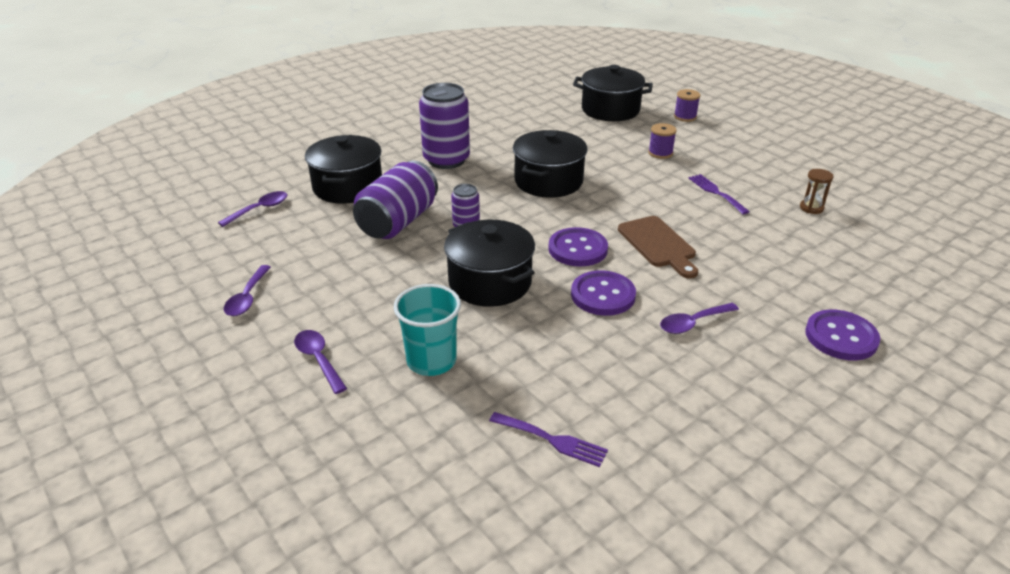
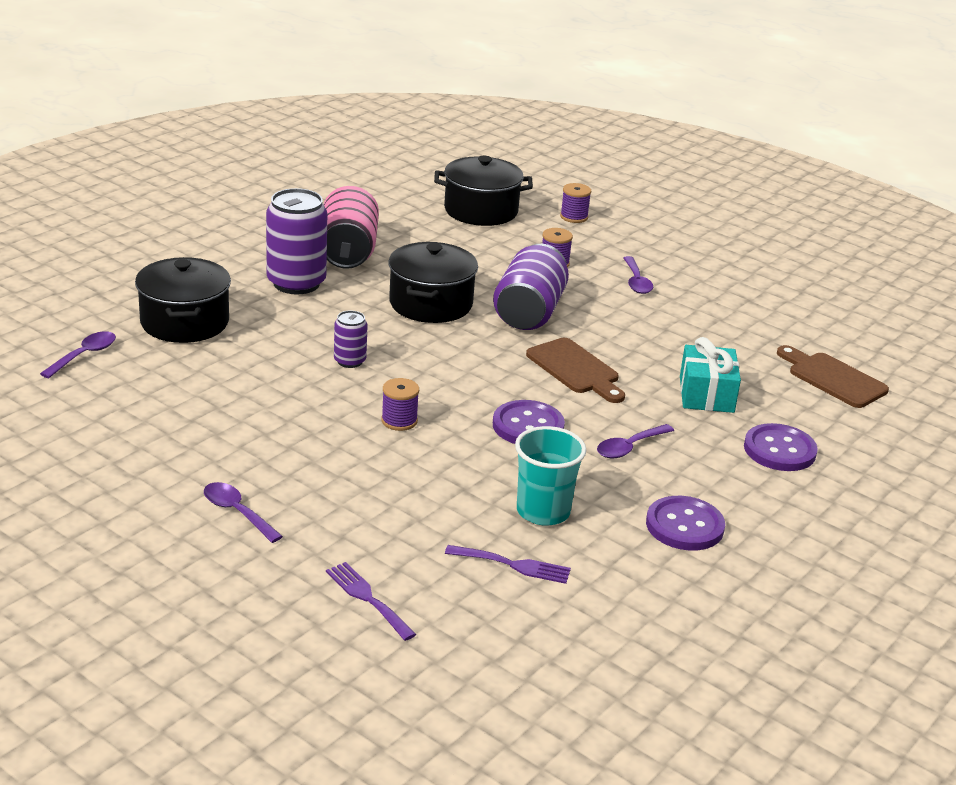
camera: 15 degrees left, 5 degrees down
(247, 298) = (122, 455): purple spoon -> purple spoon (636, 281)
(398, 222) = (265, 360): purple can -> purple can (529, 312)
(431, 361) = (363, 504): turquoise cup -> turquoise cup (543, 511)
(490, 282) = (399, 421): black pot -> purple spool
(495, 137) = (348, 252): none -> pink can
(577, 249) = (487, 379): purple button -> purple button (684, 526)
(716, 192) = (627, 308): purple fork -> purple fork (367, 598)
(775, 276) = (706, 394): none -> turquoise gift
(811, 208) = (734, 320): brown hourglass -> none
(901, 268) = (833, 378): none -> brown cutting board

